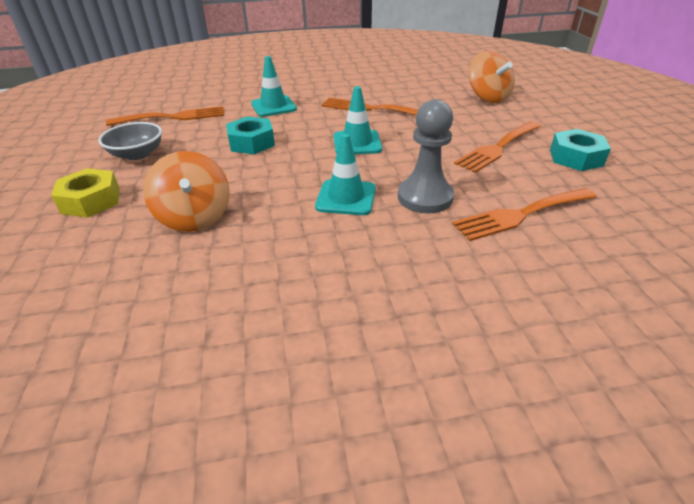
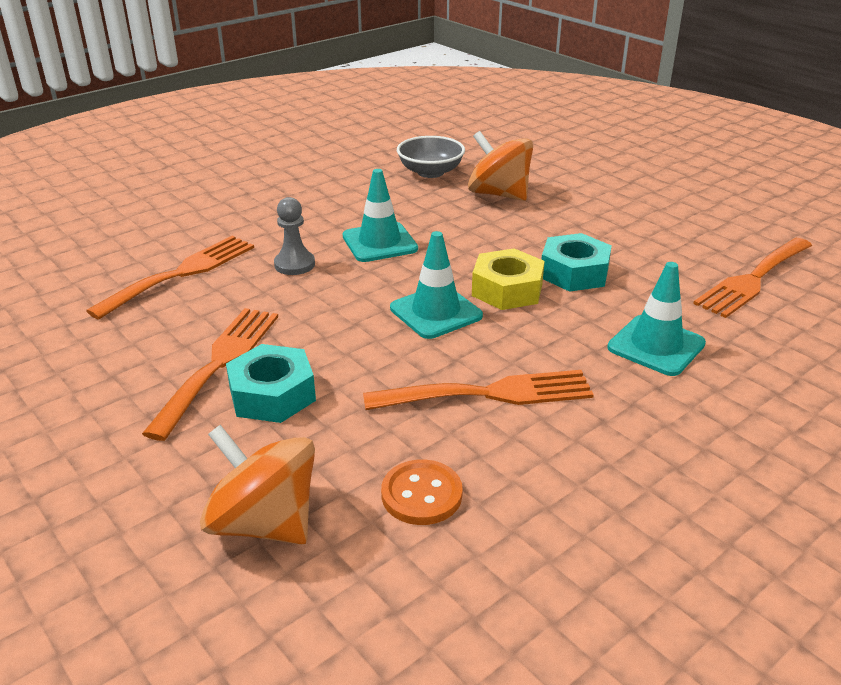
camera: 150 degrees right, 5 degrees down
(91, 201) = (611, 181): yellow nut -> yellow nut (507, 290)
(137, 154) = (672, 224): grey bowl -> grey bowl (430, 172)
(425, 92) = (421, 494): none -> orange button
(425, 197) = (294, 264): grey pawn -> grey pawn, size x0.61
(575, 157) = (92, 379): turquoise nut -> turquoise nut (272, 394)

